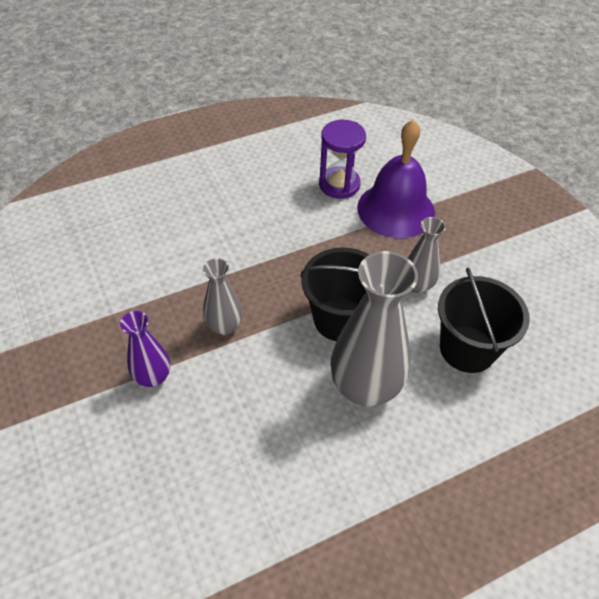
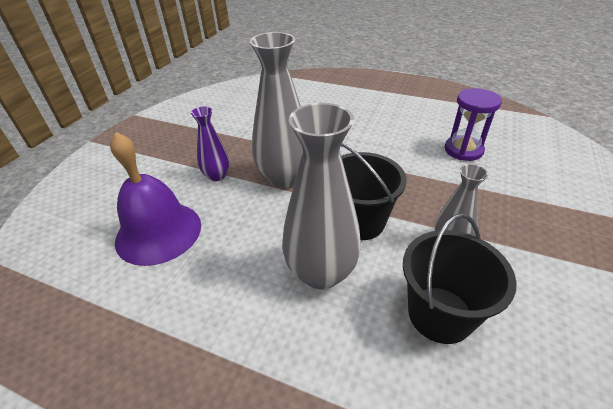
camera: 50 degrees right, 10 degrees down
(224, 326) = (284, 177): grey vase -> grey vase, size x1.85
(396, 209) = (493, 186): purple bell -> purple bell (158, 232)

